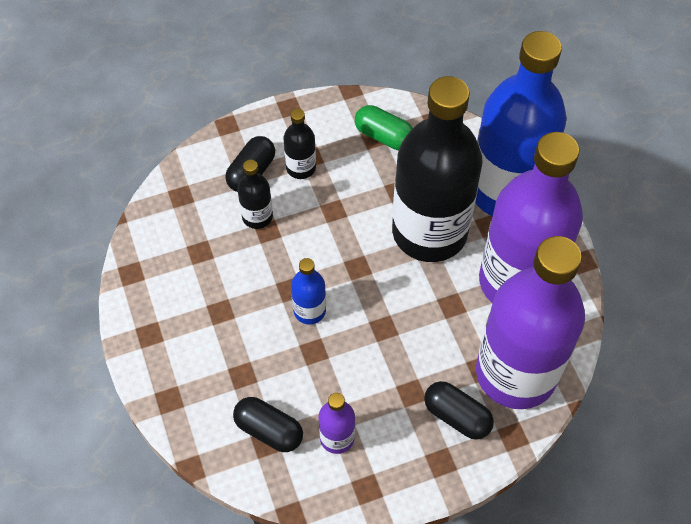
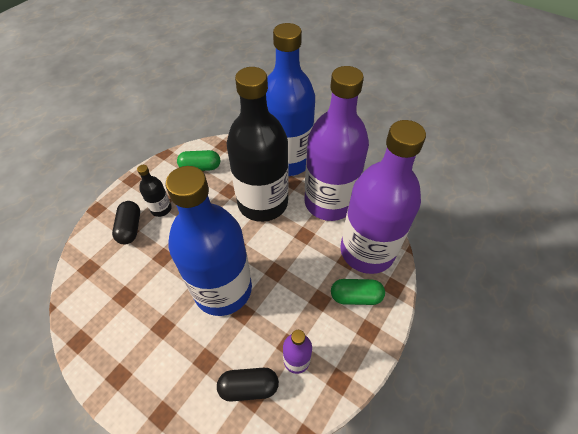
camera: 35 degrees left, 5 degrees down
(257, 217) = (151, 252): black bottle -> none
(309, 311) = (223, 289): blue bottle -> blue bottle, size x2.43
(457, 416) = (355, 296): black capsule -> green capsule

